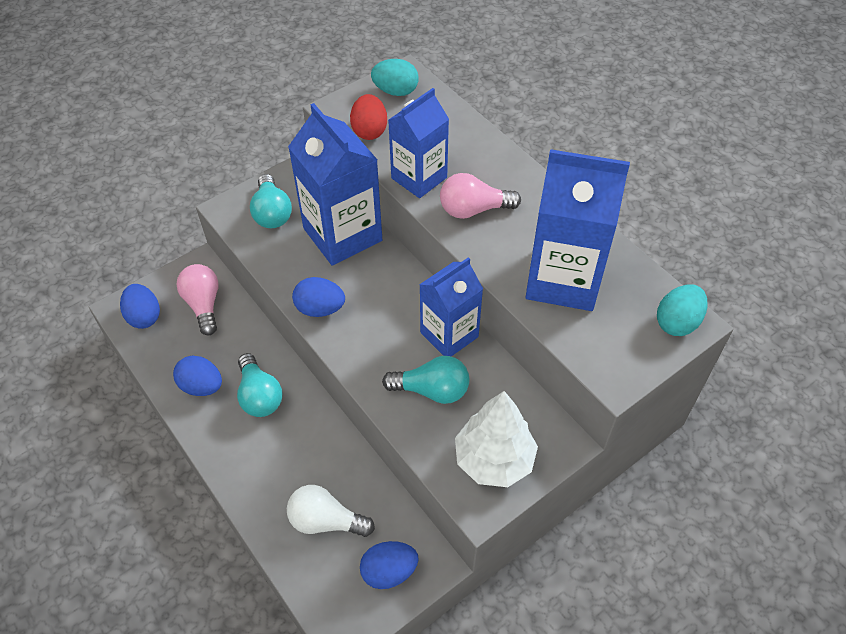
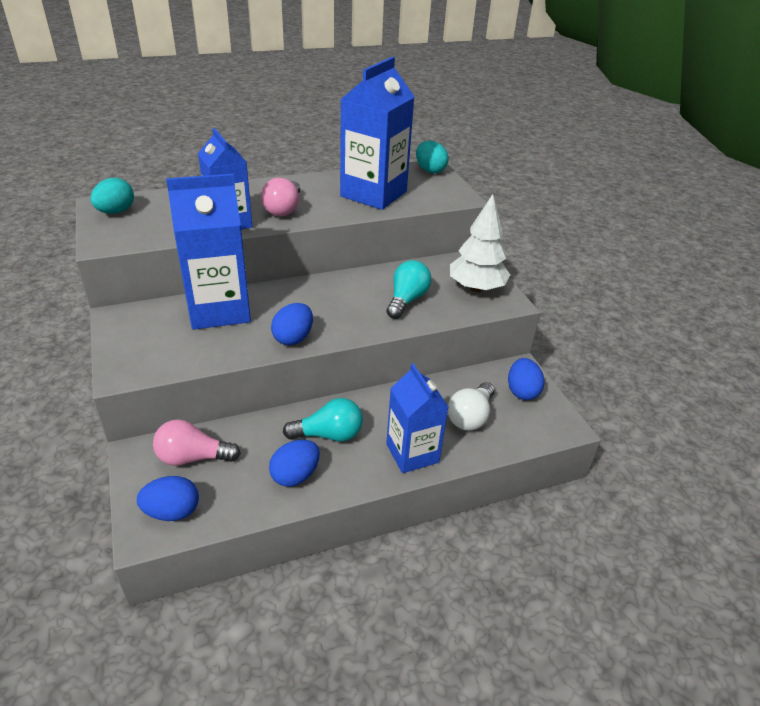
camera: 75 degrees left, 15 degrees down
(272, 213) = (155, 345): turquoise light bulb -> none
(369, 131) = (150, 233): red egg -> none
(449, 334) = (361, 281): blue carton -> blue carton (412, 453)

